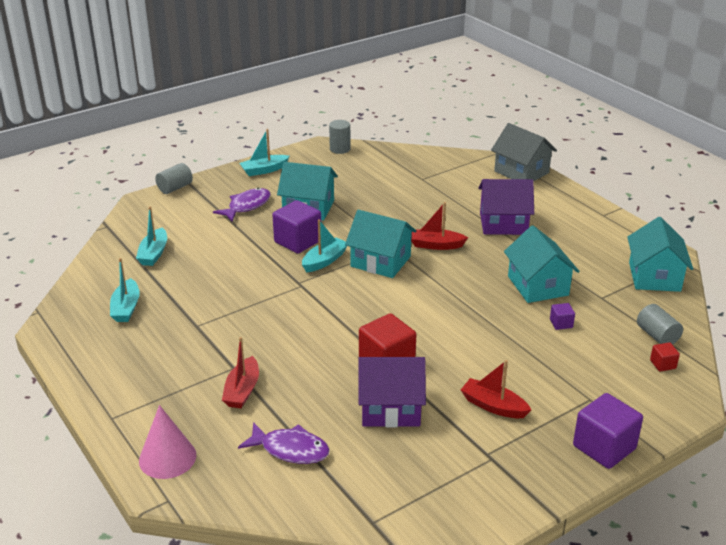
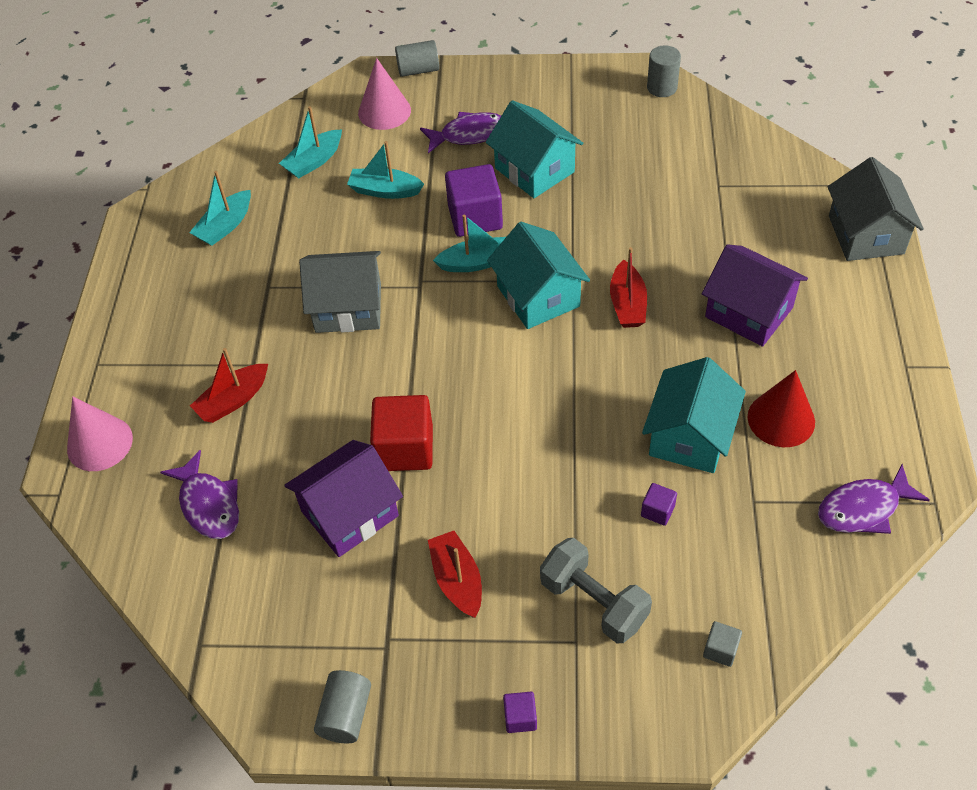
camera: 40 degrees right, 20 degrees up
(175, 214) = (384, 111): none -> pink cone
(264, 170) = (539, 84): turquoise boat -> turquoise boat (385, 191)
(267, 313) = (348, 308): none -> grey house
(390, 408) = (349, 513): purple house -> purple house turned 75 degrees counterclockwise
(435, 245) = (627, 304): red boat -> red boat turned 135 degrees counterclockwise
(573, 259) = (781, 419): none -> red cone
(578, 377) = (593, 602): none -> grey dumbbell
(604, 447) = (520, 717): purple cube -> purple cube, size x0.47
(654, 277) = (863, 508): turquoise house -> purple fish
(657, 336) = (761, 603): grey cylinder -> grey cylinder (346, 714)
(663, 364) = (720, 650): red cube -> grey cube

